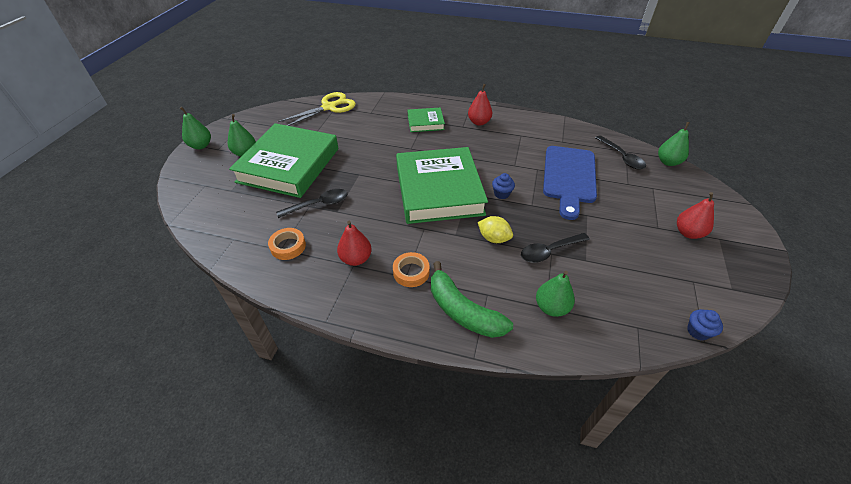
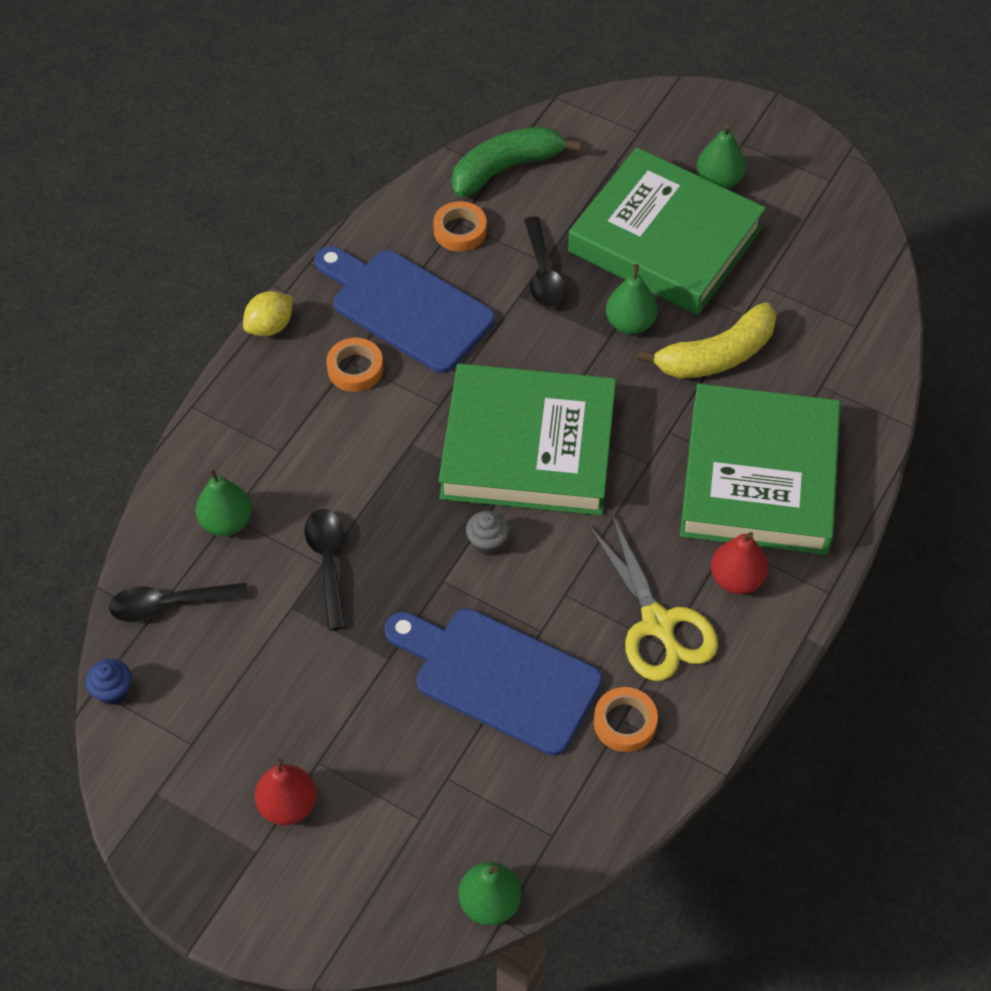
camera: 105 degrees right, 10 degrees up
(201, 146) = (758, 120): green pear -> green pear (630, 323)
(329, 107) = (858, 315): yellow scissors -> yellow scissors (658, 624)
(356, 259) = (405, 307): red pear -> blue cutting board
(362, 140) = (716, 355): none -> yellow banana
(425, 122) = (758, 477): green book -> green book, size x2.13
(463, 311) = (264, 413): green banana -> green banana (506, 168)
(493, 238) = (383, 494): yellow lemon -> yellow lemon (270, 326)
(501, 194) = (487, 542): blue cupcake -> grey cupcake
(563, 140) = (625, 722): none -> orange tape
(621, 157) = (534, 814): black spoon -> black spoon (169, 604)

